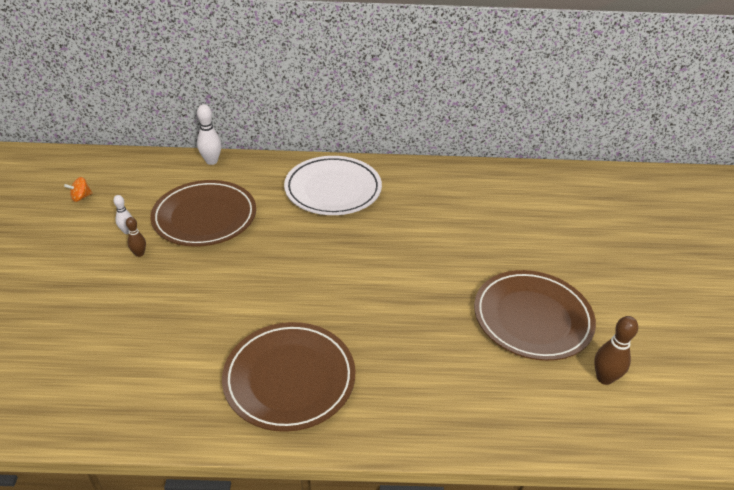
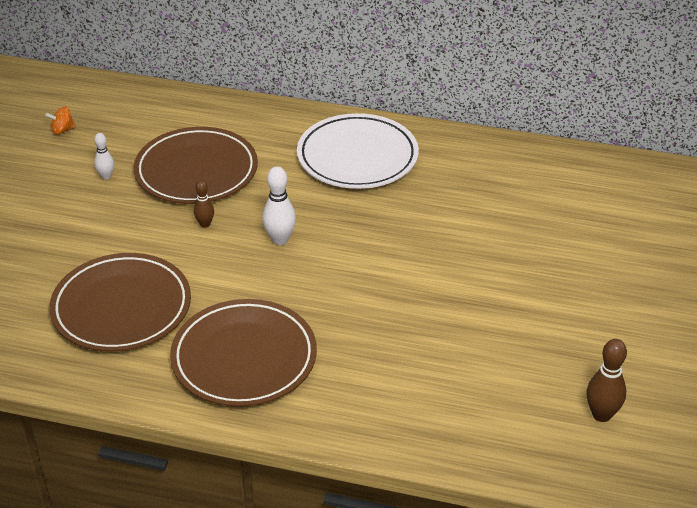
camera: 15 degrees right, 0 degrees up
(139, 254) = (114, 203): brown bowling pin -> brown bowling pin (205, 224)
(211, 161) = (220, 104): white bowling pin -> white bowling pin (280, 239)
(532, 318) = (544, 338): brown plate -> brown plate (121, 307)

